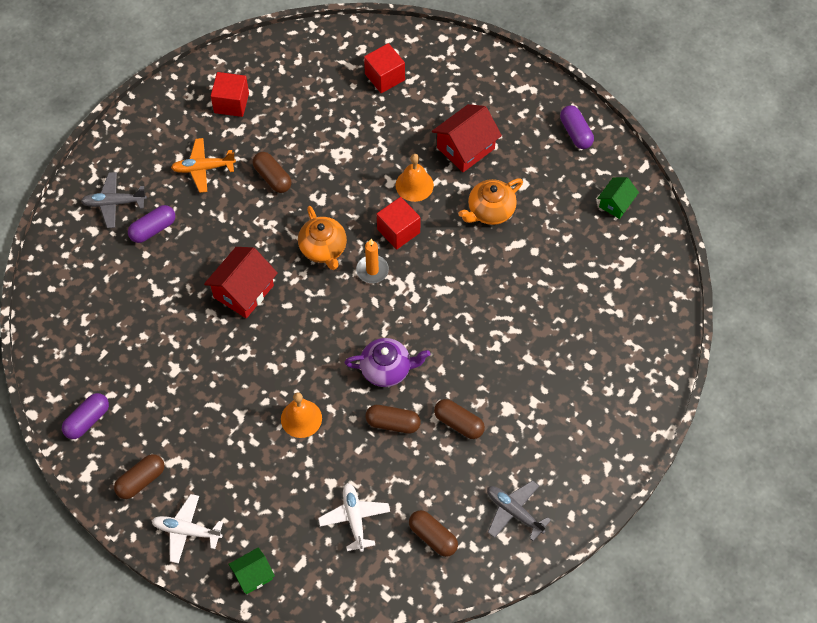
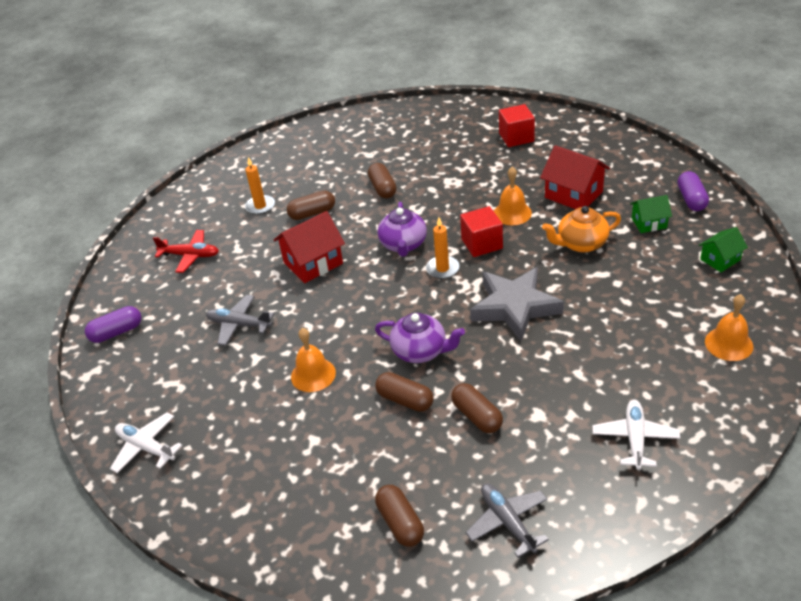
camera: 25 degrees right, 20 degrees down
(111, 311) = (190, 256): none -> red plane
(114, 203) = (239, 184): grey plane -> grey plane (239, 325)
(141, 480) = (131, 392): brown capsule -> brown capsule (312, 213)
(153, 229) = (260, 206): purple capsule -> orange candle
(203, 168) = (326, 173): orange plane -> none
(231, 103) = (373, 136): red cube -> none
(253, 575) = (186, 508): green house -> green house (649, 223)
(323, 249) = (403, 245): orange teapot -> purple teapot
(354, 518) = (321, 480): white plane -> white plane (635, 438)
(453, 300) = (514, 307): none -> grey star
(465, 148) = (573, 194): red house -> red house turned 60 degrees clockwise
(641, 297) = (728, 344): none -> orange bell

